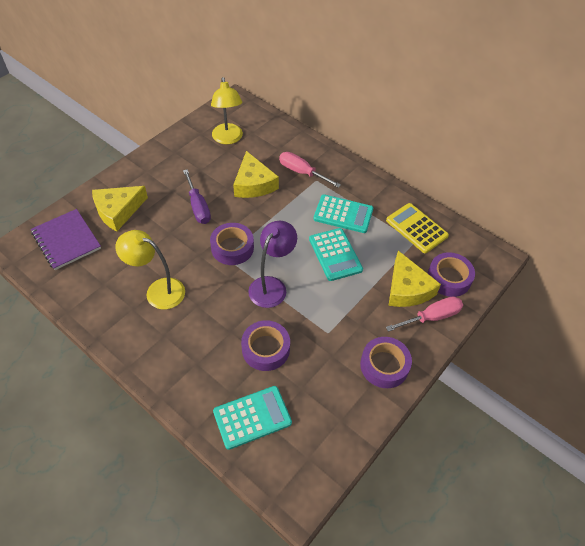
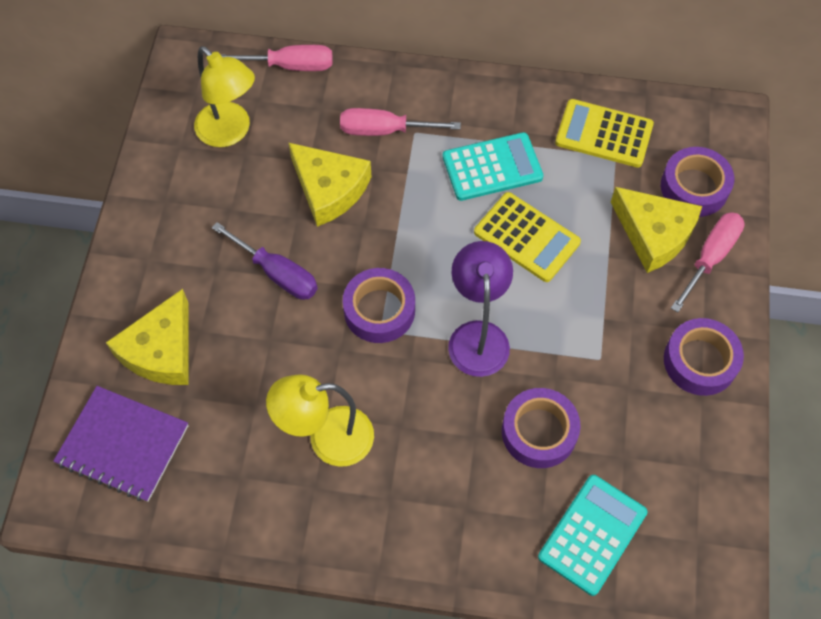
camera: 30 degrees left, 10 degrees up
(279, 125) = (290, 66): none -> pink screwdriver
(335, 254) = (526, 237): turquoise calculator -> yellow calculator

